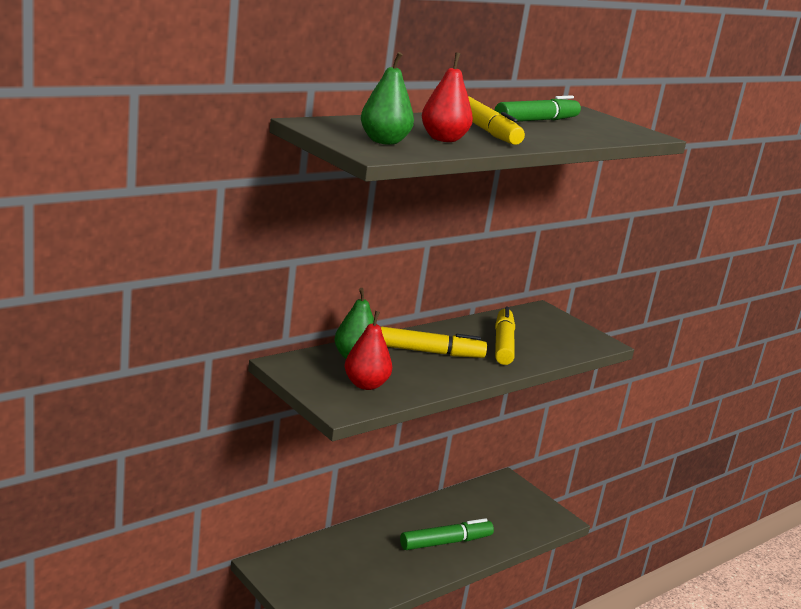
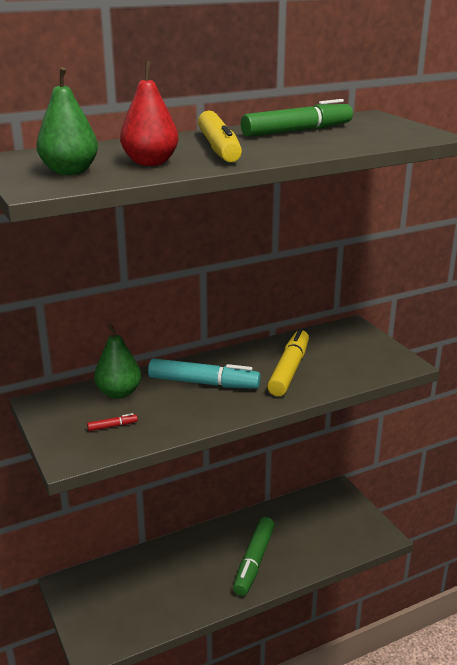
camera: 15 degrees right, 5 degrees up
(366, 385) = (112, 426): red pear -> red marker
(430, 352) = (203, 383): yellow marker -> turquoise marker
(446, 542) = (254, 561): green marker -> green marker turned 120 degrees clockwise

